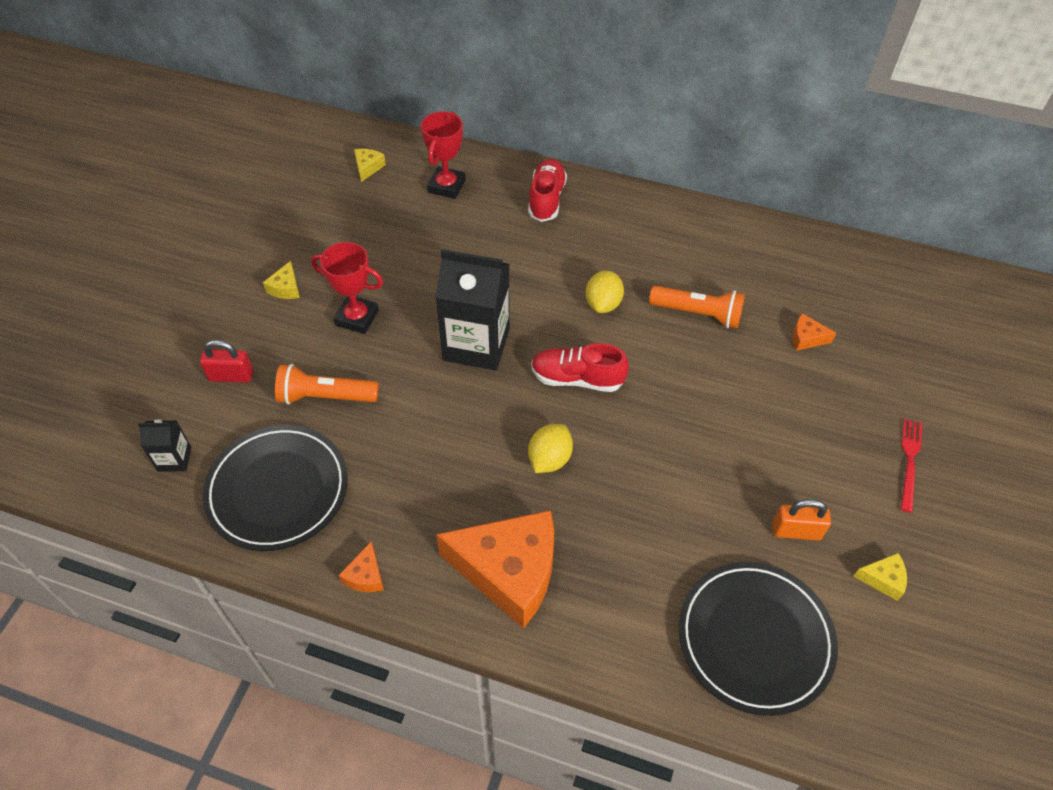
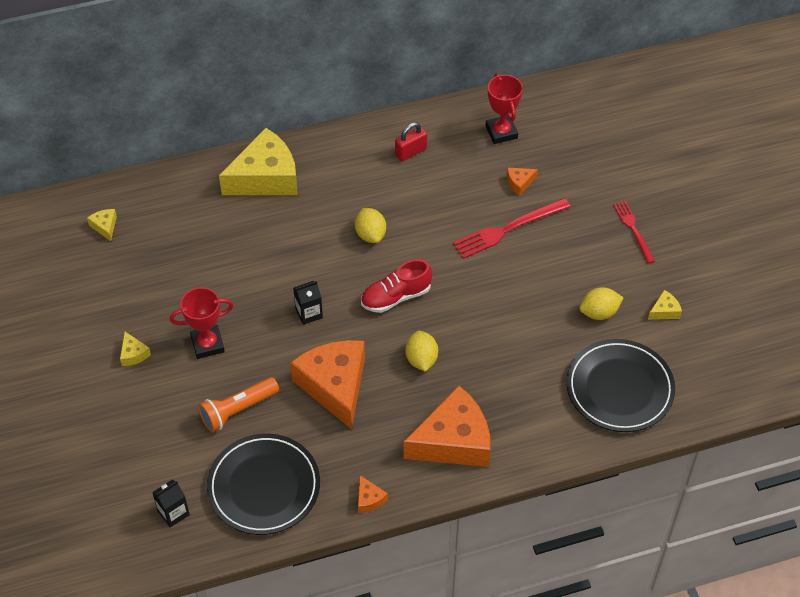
camera: 35 degrees left, 0 degrees up
(231, 376) = (156, 437): red padlock -> red padlock (411, 152)
(437, 431) = (334, 386): none -> orange cheese
(446, 186) = (181, 208): red trophy -> red trophy (501, 132)
(476, 344) = (309, 313): black carton -> black carton, size x0.47
(546, 199) = (265, 177): red shoe -> yellow cheese
(698, 314) = (438, 205): orange flashlight -> none
(756, 378) = (508, 229): none -> red fork
(796, 531) = (599, 312): orange padlock -> yellow lemon

